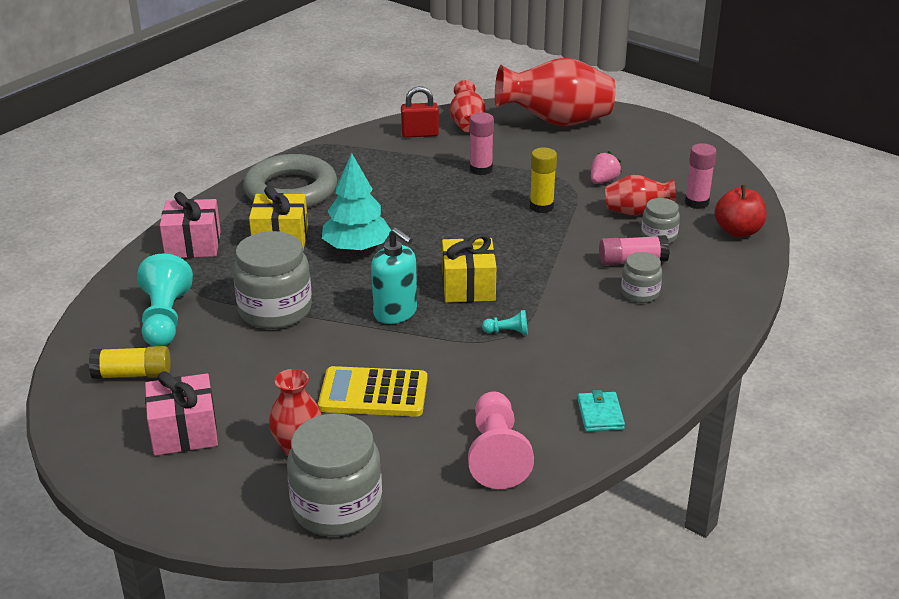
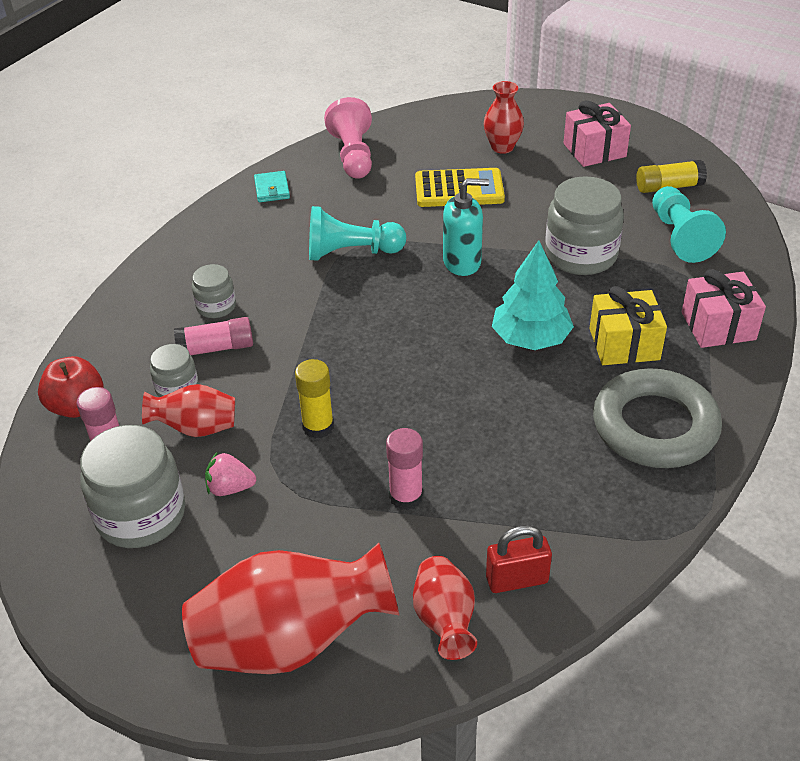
camera: 175 degrees right, 10 degrees up
(337, 507) = (459, 117): grey jar -> grey jar (141, 515)
(395, 313) = (462, 262): turquoise soap dispenser -> turquoise soap dispenser turned 135 degrees clockwise
(468, 286) = (395, 298): yellow gift -> none
(507, 332) = (351, 252): turquoise pawn -> turquoise pawn, size x2.25
(603, 181) = (230, 488): pink strawberry -> pink strawberry turned 60 degrees clockwise

